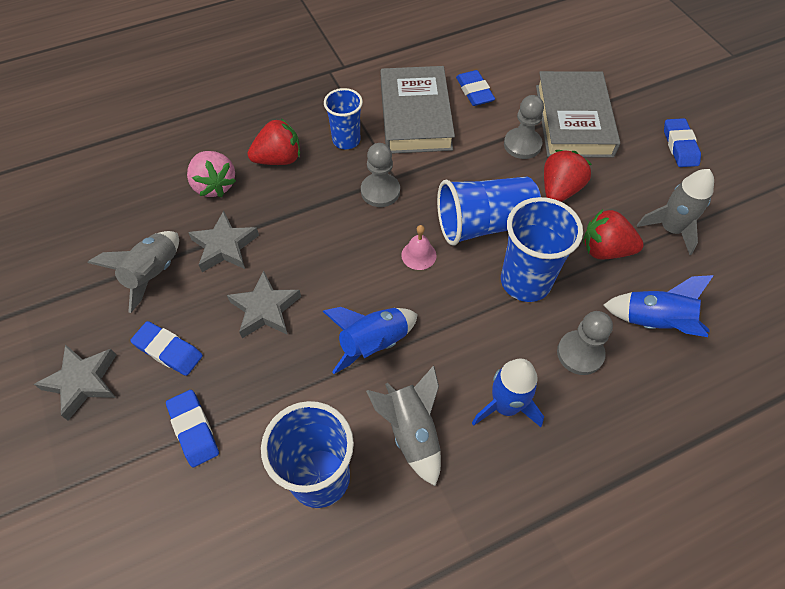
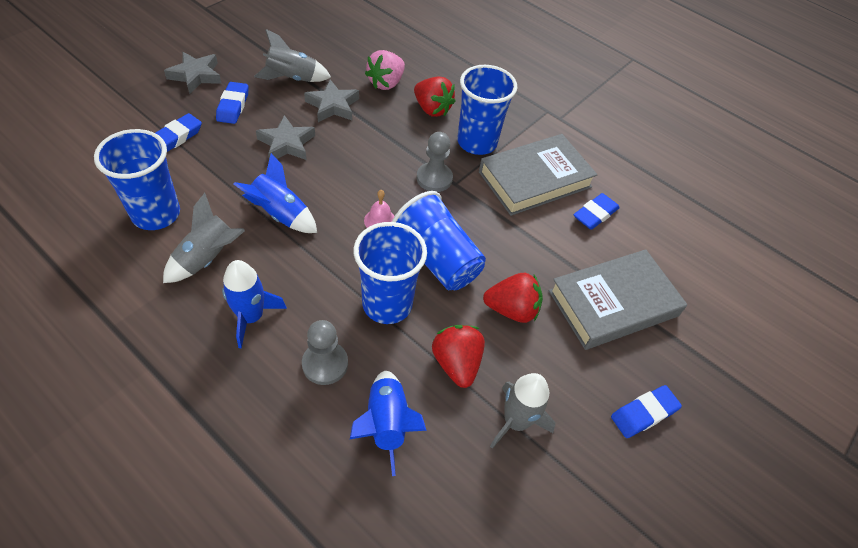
camera: 60 degrees right, 5 degrees down
(346, 140) = (477, 142): blue cup -> blue cup, size x1.57
(522, 145) = (551, 267): grey pawn -> none

